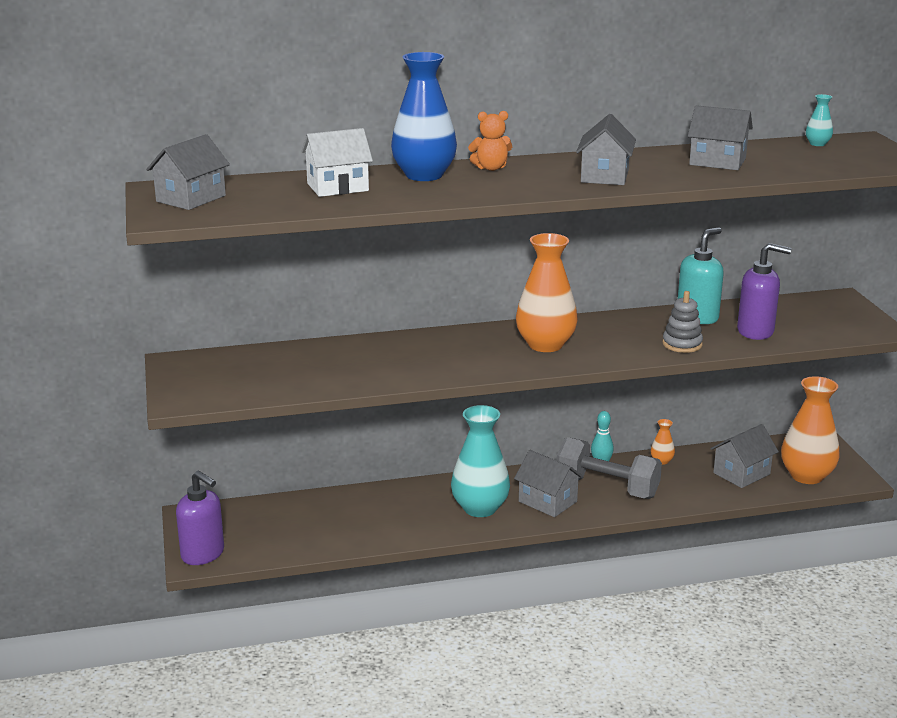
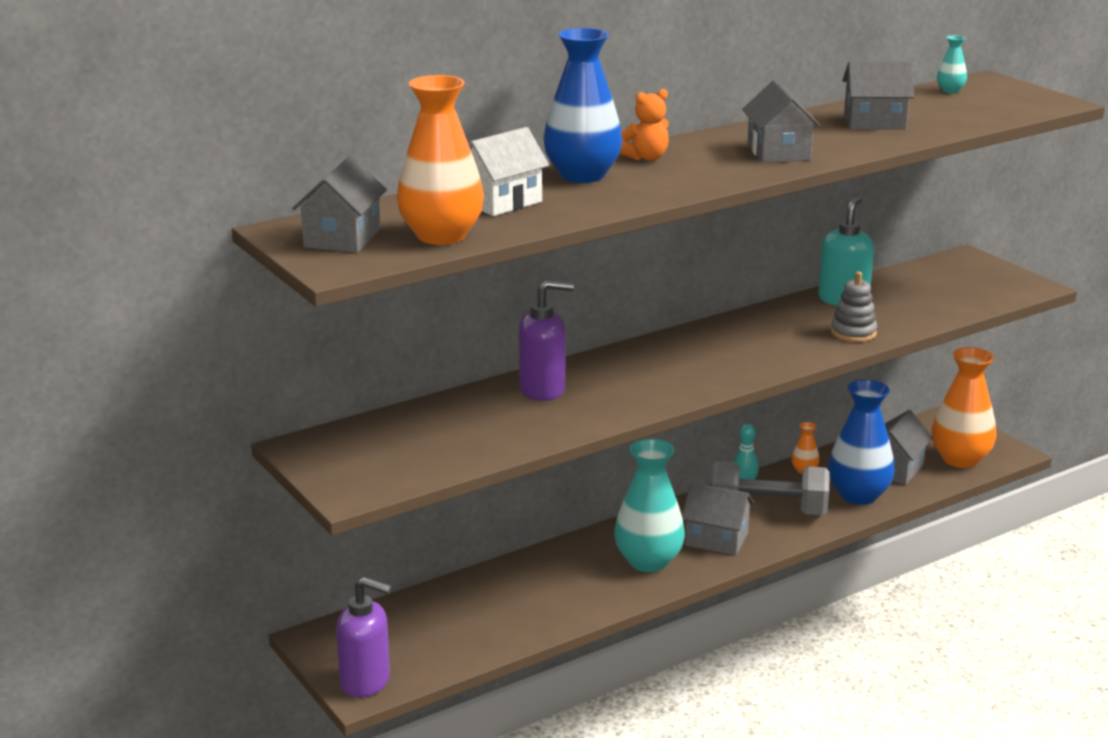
camera: 20 degrees left, 0 degrees up
(545, 345) = (712, 356): orange vase -> orange vase (441, 236)
(693, 489) = (858, 495): none -> blue vase
(756, 332) = (915, 307): purple soap dispenser -> purple soap dispenser (543, 390)

